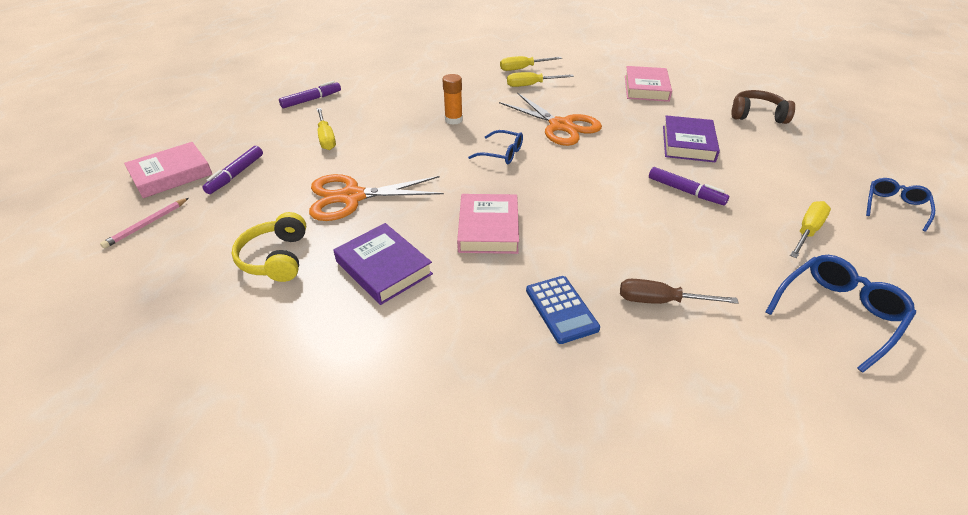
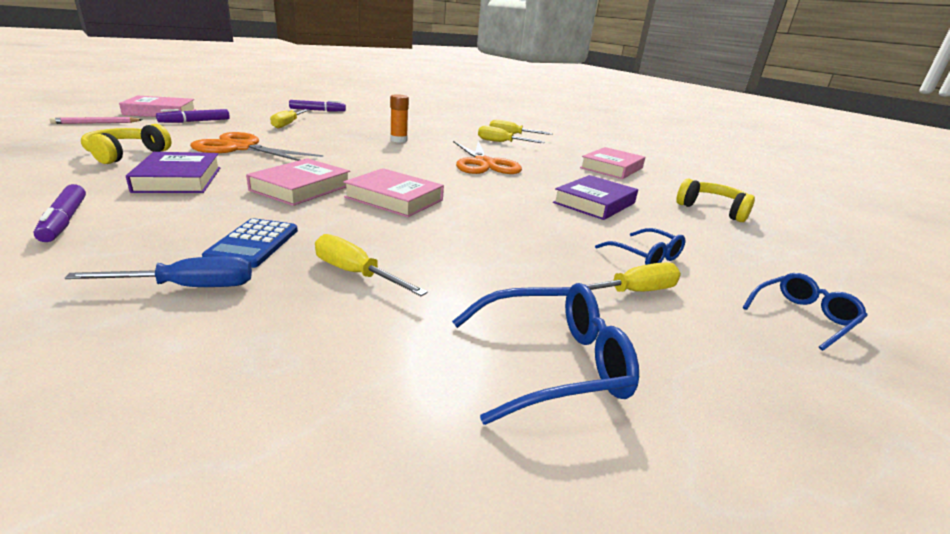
camera: 25 degrees right, 15 degrees down
(502, 153) = (400, 162): blue glasses -> blue glasses (645, 257)
(567, 207) = (394, 199): none -> pink book
(593, 371) = (189, 287): none -> blue screwdriver
(660, 301) = (356, 274): brown screwdriver -> yellow screwdriver
(685, 191) = (532, 225): purple marker -> purple marker (64, 221)
(757, 115) = (713, 209): brown headphones -> yellow headphones

